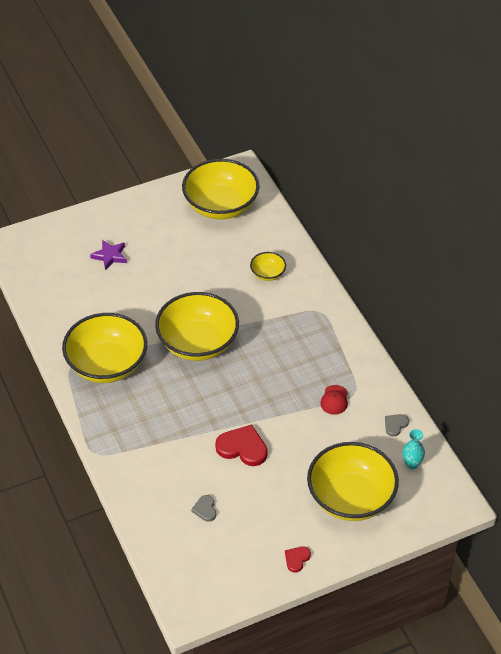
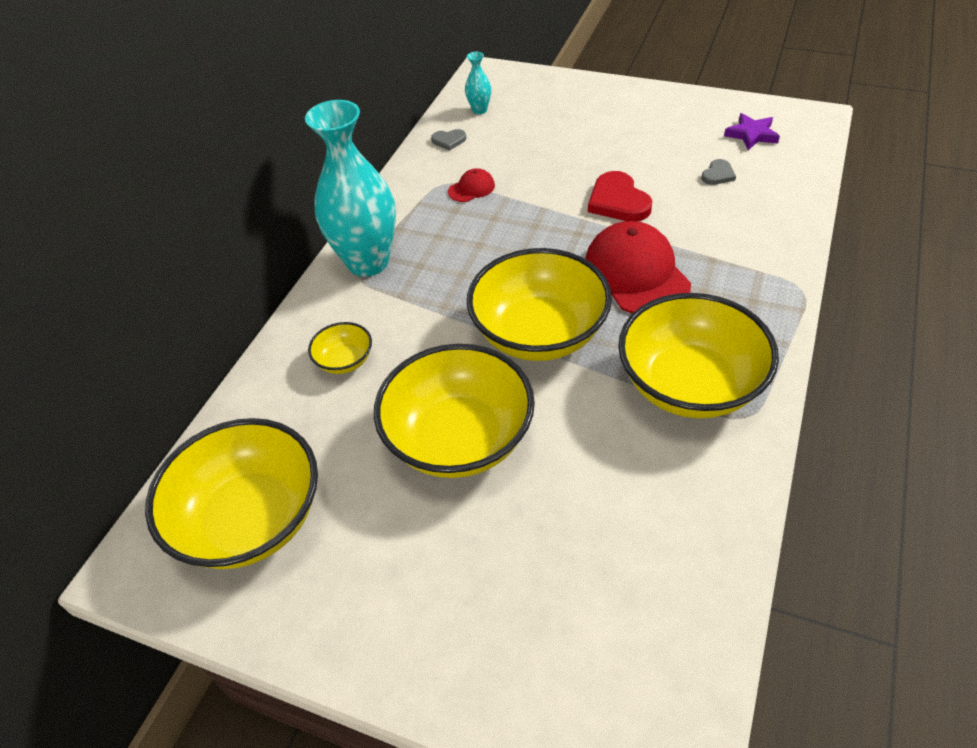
camera: 130 degrees left, 0 degrees up
(110, 256) = (514, 566): purple star -> purple star (752, 135)
(185, 406) = (636, 273): none -> red cap
(297, 559) = (669, 103): red heart -> none
(326, 321) = (368, 262): none -> turquoise vase
(351, 498) = (565, 115): yellow bowl -> yellow bowl (459, 438)

